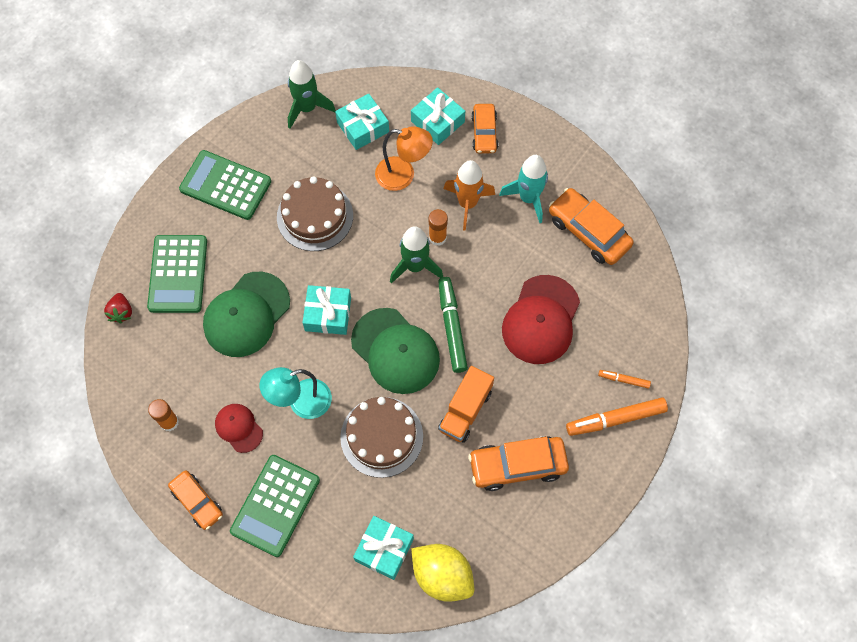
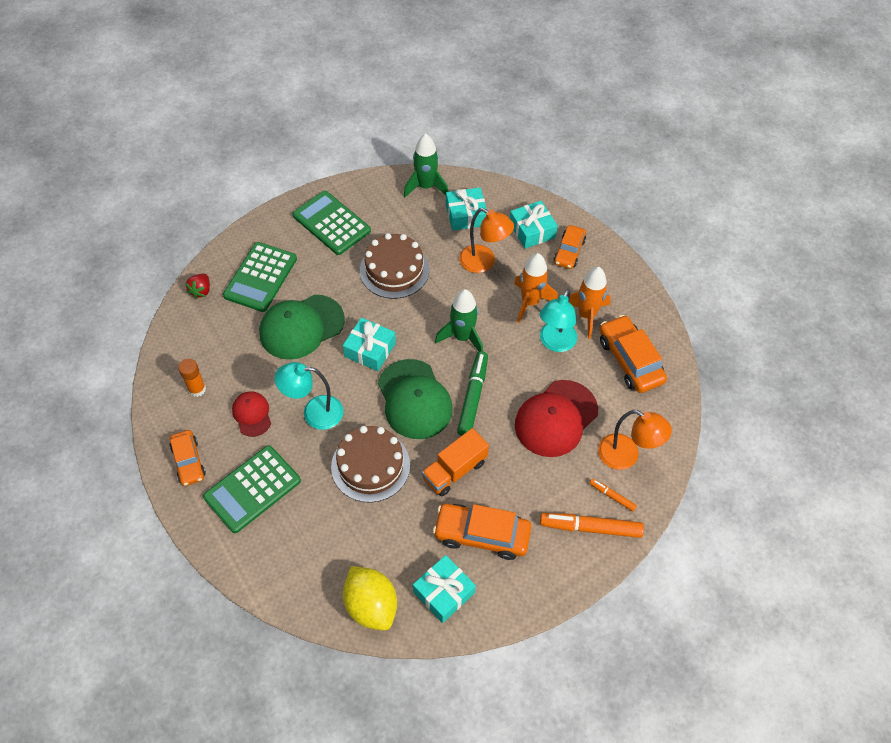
camera: 20 degrees right, 10 degrees down
(384, 549) = (329, 562): turquoise gift -> turquoise gift (444, 592)
(437, 237) = (492, 320): orange glue stick -> none
(509, 240) = (555, 343): none -> turquoise lamp
(528, 198) = (586, 315): turquoise rocket -> orange rocket
(622, 334) = (626, 456): none -> orange lamp

